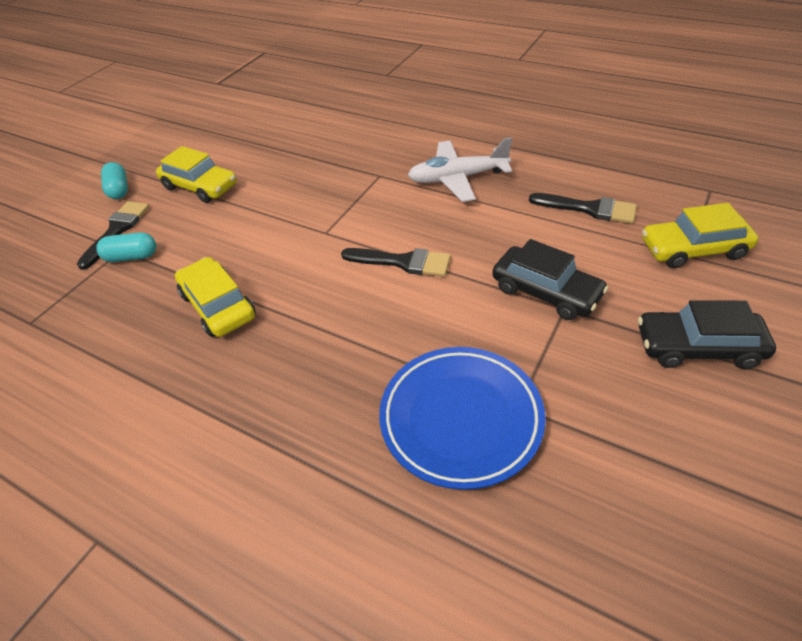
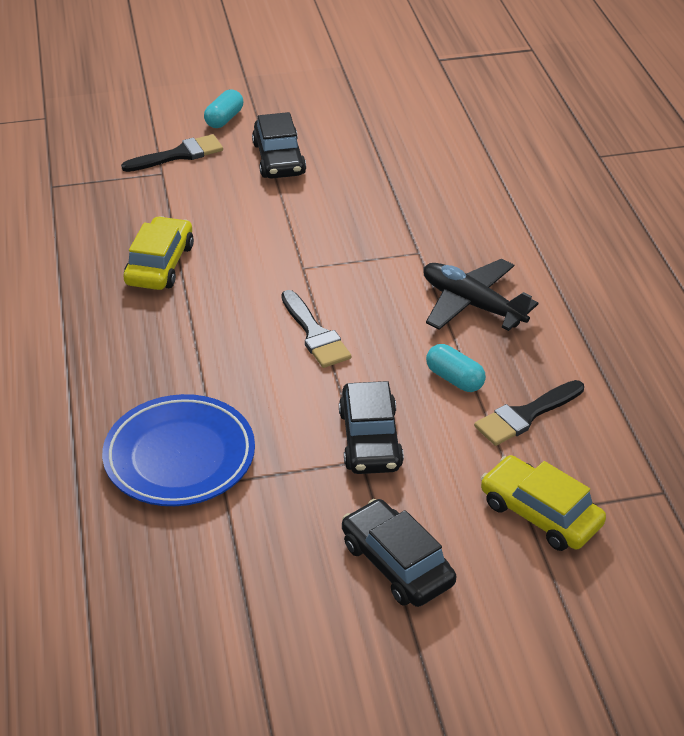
camera: 45 degrees right, 5 degrees down
(132, 257) = (161, 184): turquoise capsule -> turquoise capsule (454, 379)
(200, 186) = (279, 159): yellow car -> black car
(457, 178) = (472, 304): white plane -> black plane
(589, 209) = (525, 415): black brush -> black brush turned 75 degrees clockwise

